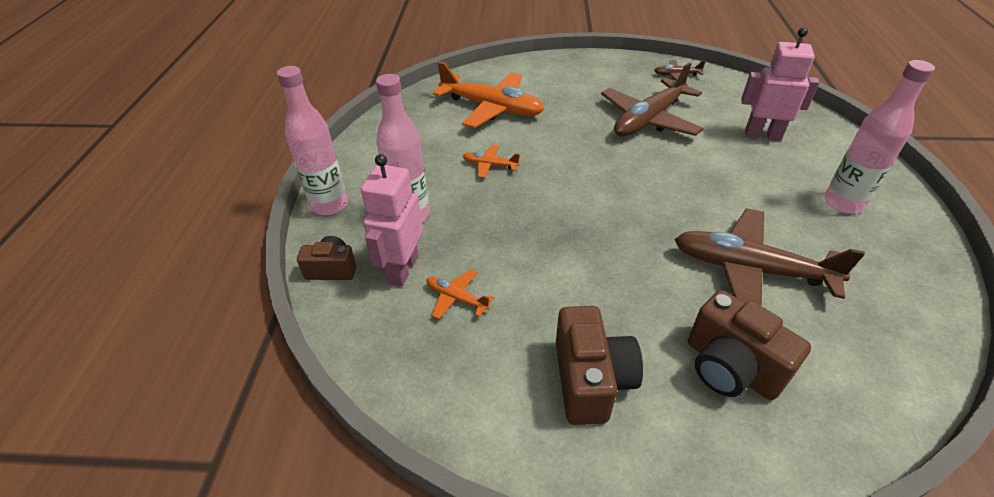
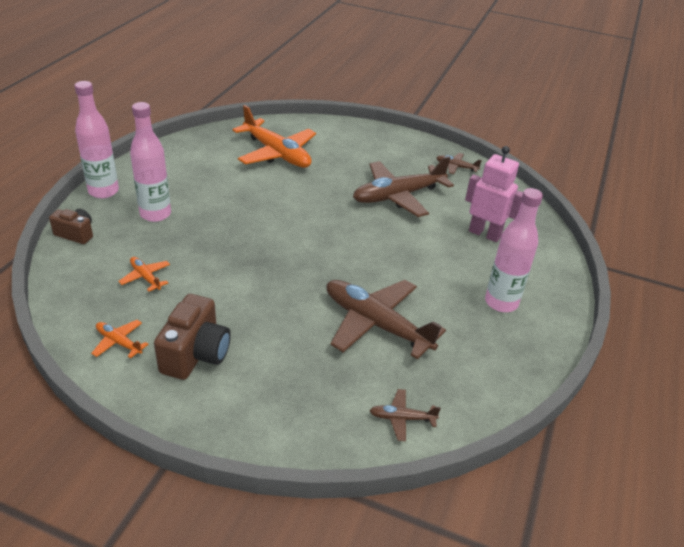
camera: 15 degrees right, 5 degrees down
(402, 269) = (123, 248): pink robot -> none
(490, 165) = (240, 196): orange plane -> orange plane (119, 342)
(730, 367) = (300, 378): brown camera -> none
(875, 377) = (402, 418): none -> brown plane

